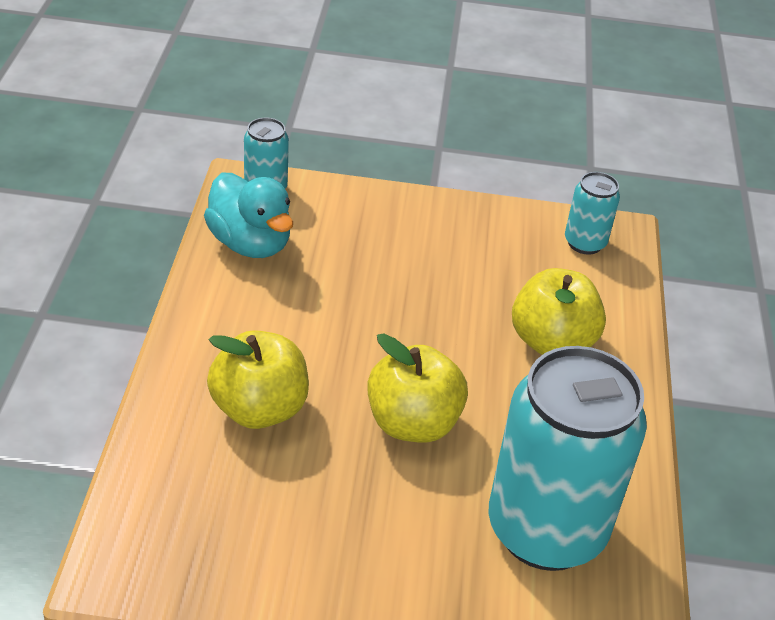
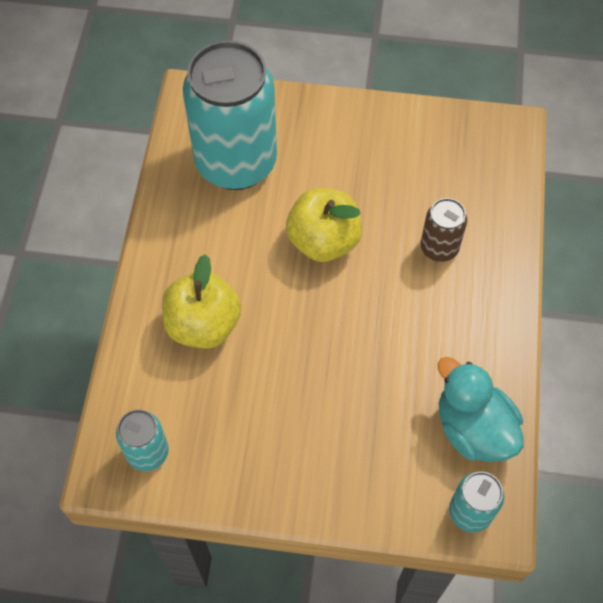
camera: 175 degrees left, 20 degrees up
(259, 409) = (439, 248): yellow apple -> brown can

